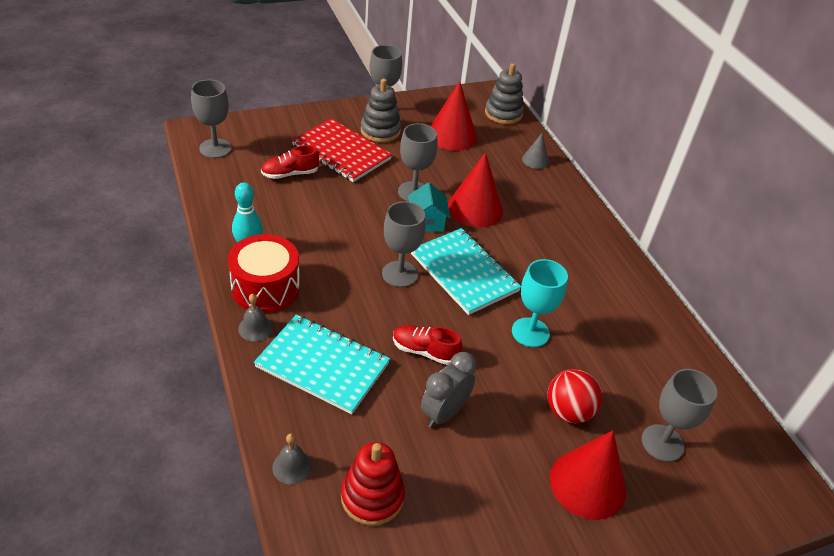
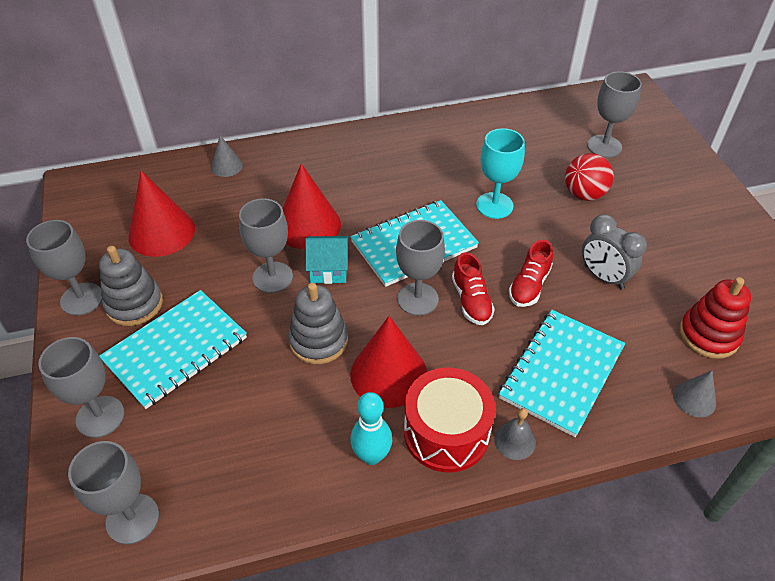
camera: 80 degrees left, 5 degrees up
(288, 128) = (100, 416): none -> grey goblet
(290, 174) = (216, 411): red shoe -> red shoe (471, 301)
(292, 466) = (694, 399): grey bell -> grey cone
(341, 152) = (176, 350): red notebook -> turquoise notebook
(503, 113) = (126, 180): grey stacking toy -> grey stacking toy (318, 340)
(587, 484) = (654, 194): red cone -> red cone (388, 374)

